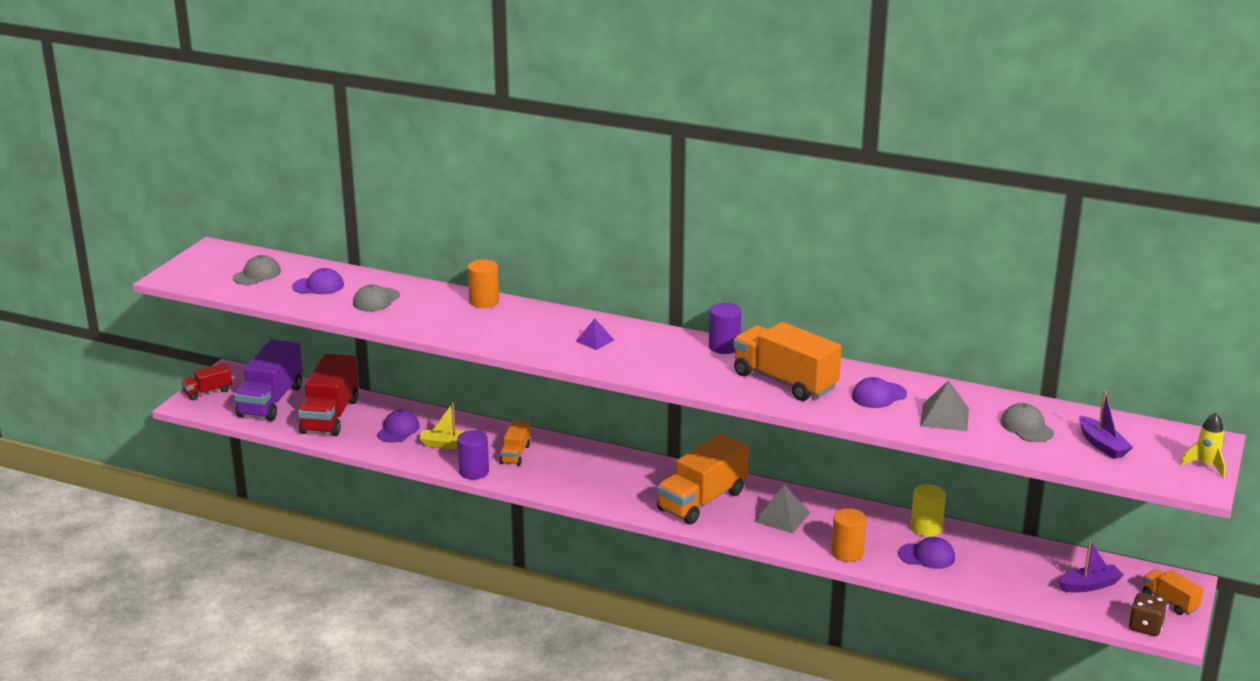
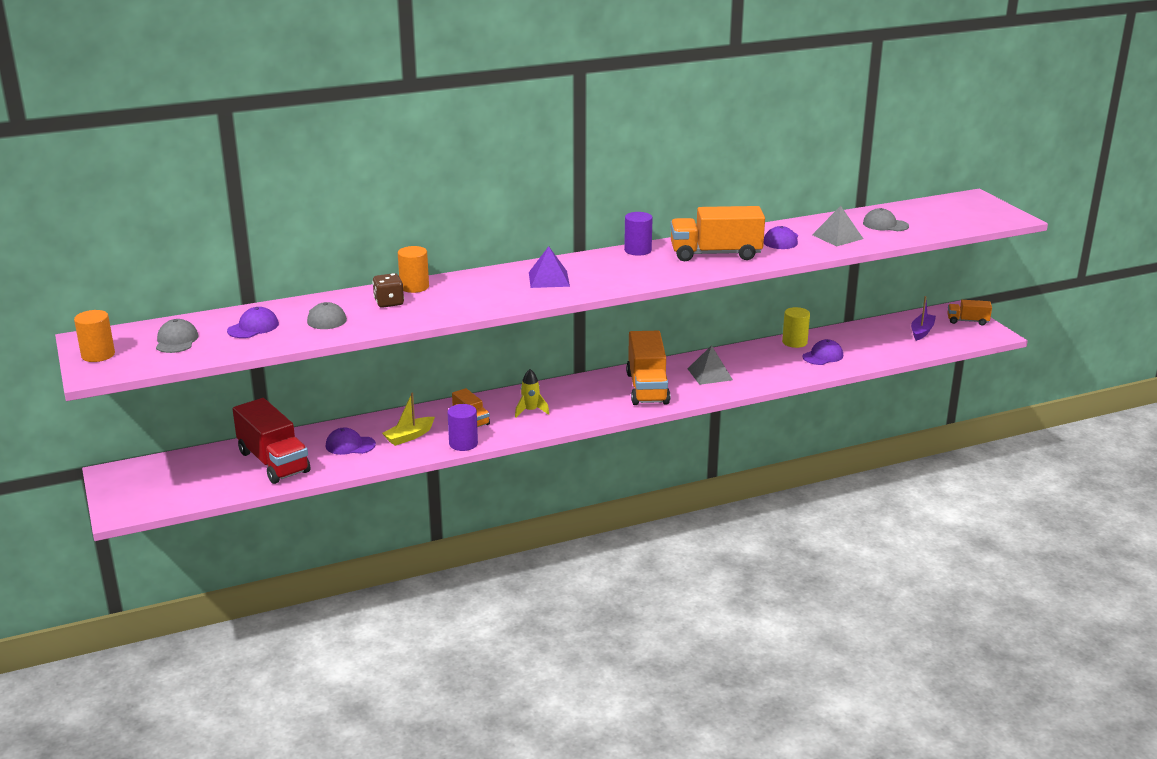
camera: 45 degrees left, 0 degrees up
(208, 392) = (122, 495): red truck -> none
(271, 401) = (197, 475): purple truck -> none
(398, 430) = (350, 445): purple cap -> purple cap turned 60 degrees counterclockwise
(595, 340) = (548, 279): purple pyramid -> purple pyramid, size x1.53
(847, 553) = (781, 375): orange cylinder -> orange cylinder (98, 355)
(1102, 445) = (935, 218): purple boat -> none
(1145, 627) = (981, 338): brown dice -> brown dice (389, 303)
(1206, 465) = (996, 208): yellow rocket -> yellow rocket (530, 411)

